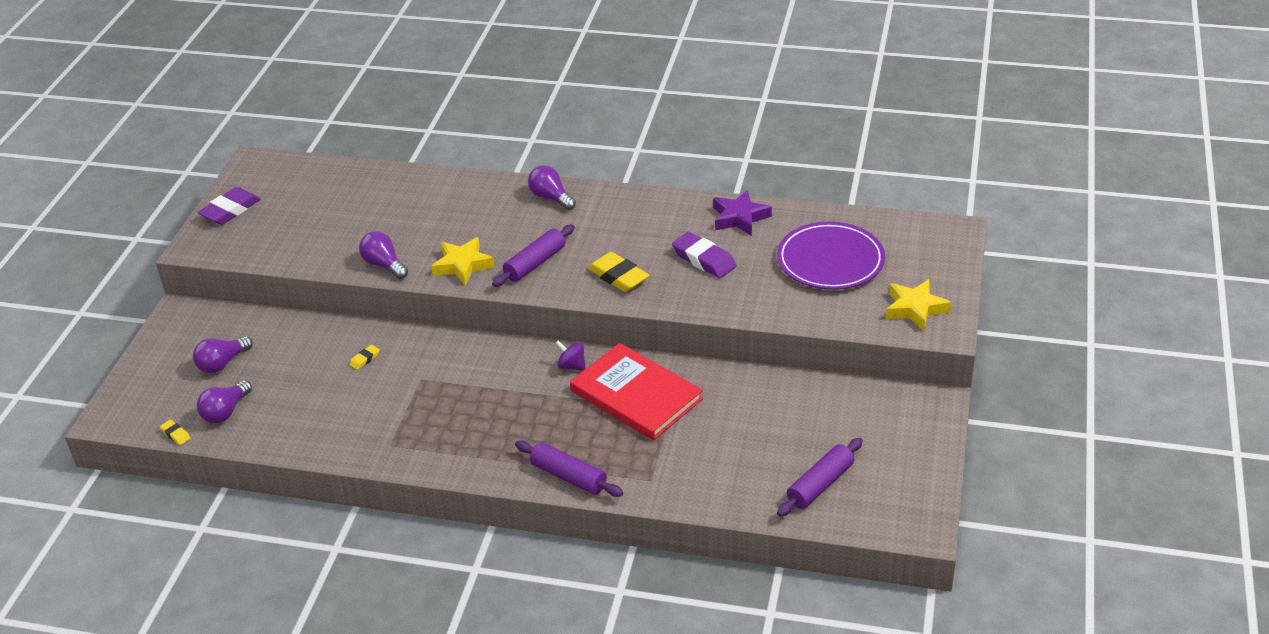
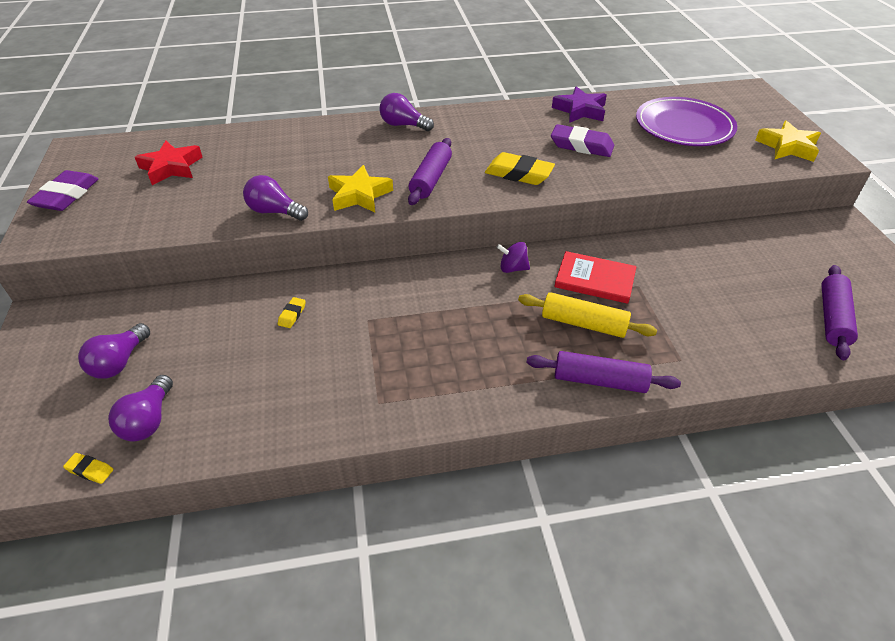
camera: 25 degrees left, 5 degrees up
(322, 200) = (171, 167): none -> red star
(594, 429) = (583, 324): none -> yellow rolling pin
(636, 395) = (595, 279): red book -> red book, size x0.63

